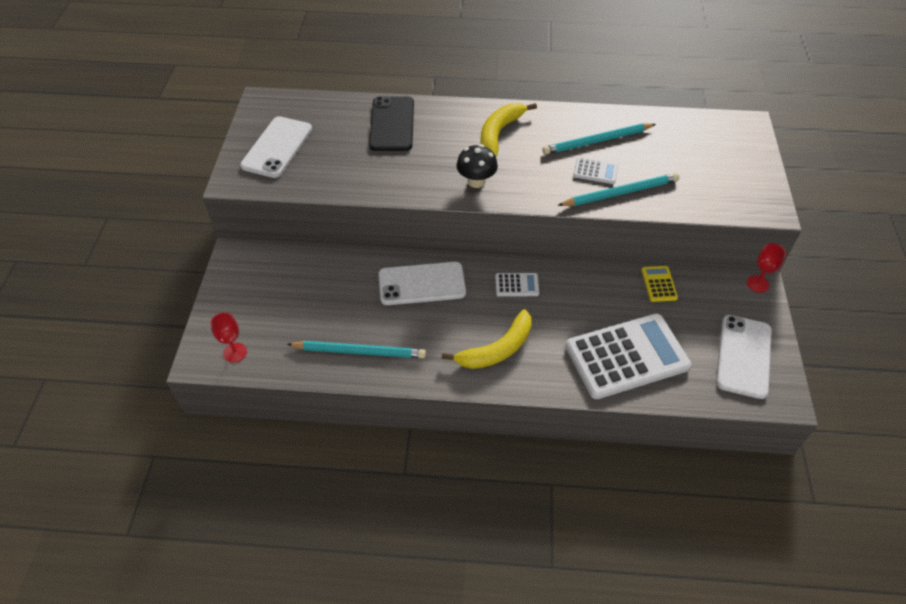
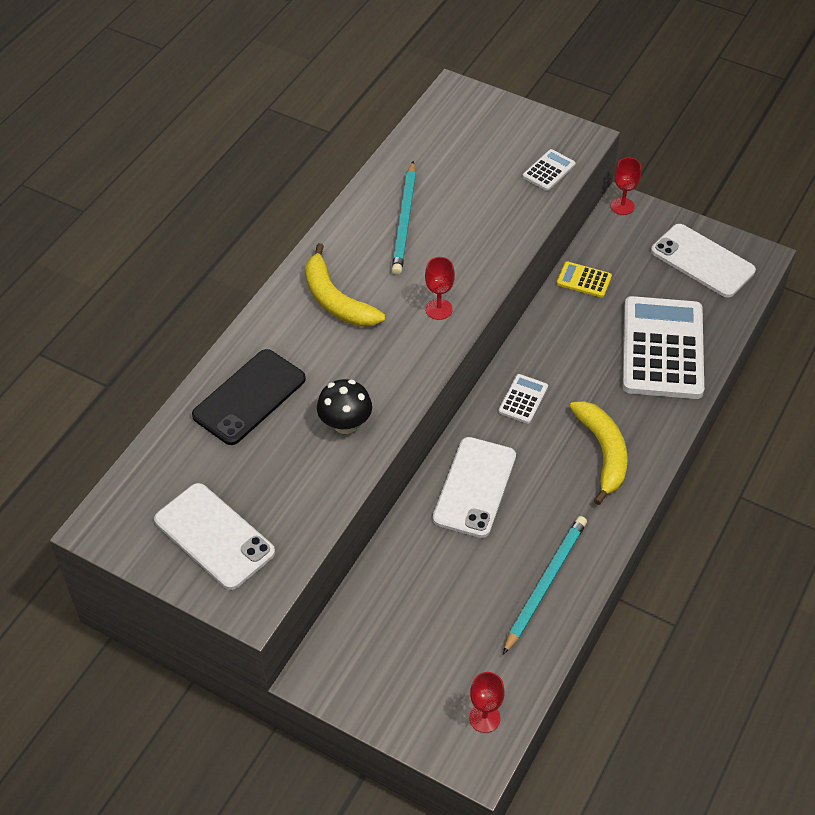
camera: 65 degrees left, 0 degrees up
(392, 124) = (249, 397): black phone -> black phone turned 75 degrees counterclockwise
(476, 181) = (405, 353): black mushroom -> black mushroom (345, 424)
(528, 185) = (438, 309): none -> red goblet
(595, 171) = (452, 243): white calculator -> white calculator (549, 170)
(620, 193) = (496, 238): turquoise pencil -> none

